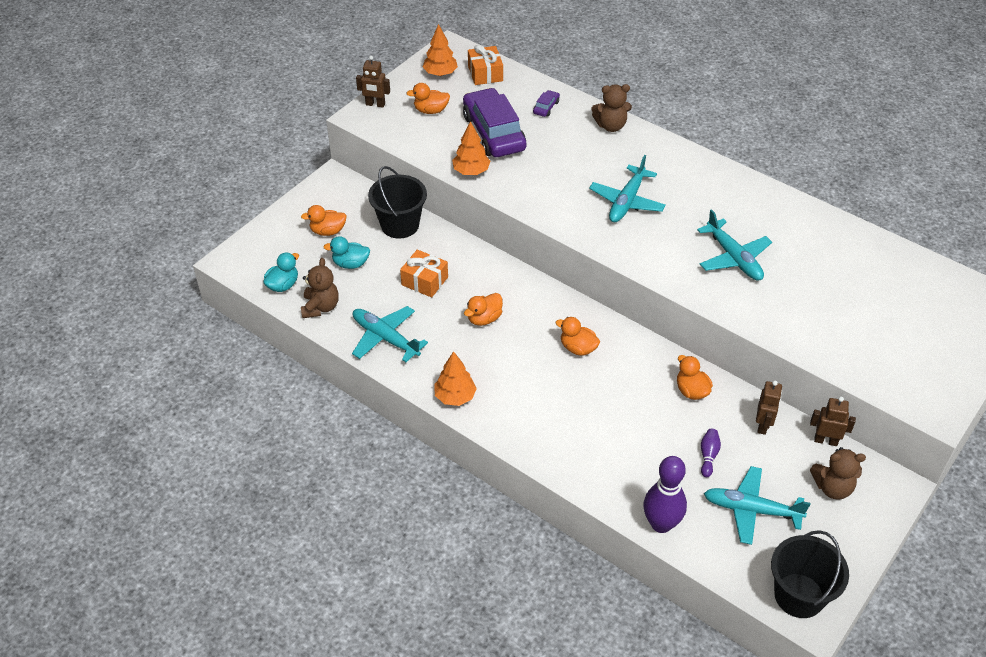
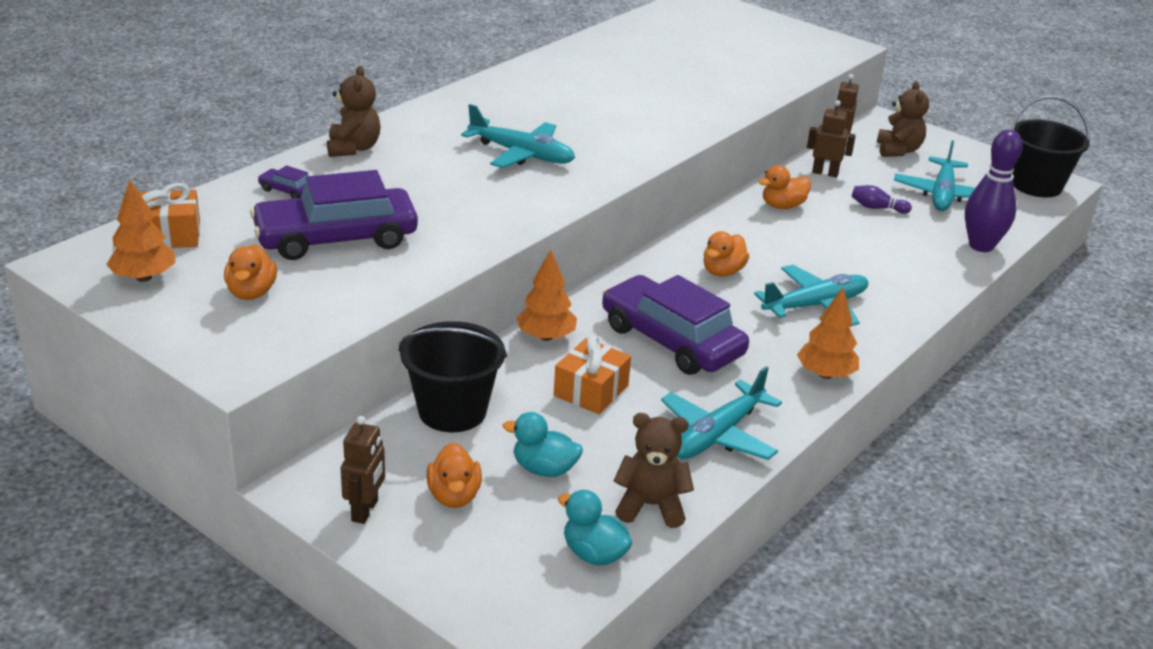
camera: 90 degrees left, 15 degrees down
(350, 264) = (544, 469): turquoise duck -> turquoise duck turned 105 degrees clockwise
(375, 104) = (206, 351): brown robot -> brown robot (365, 511)
(471, 171) = (430, 264): orange tree -> orange tree (546, 336)
(484, 318) = (671, 340): orange duck -> purple car
(733, 258) = (632, 105): turquoise plane -> turquoise plane (815, 305)

